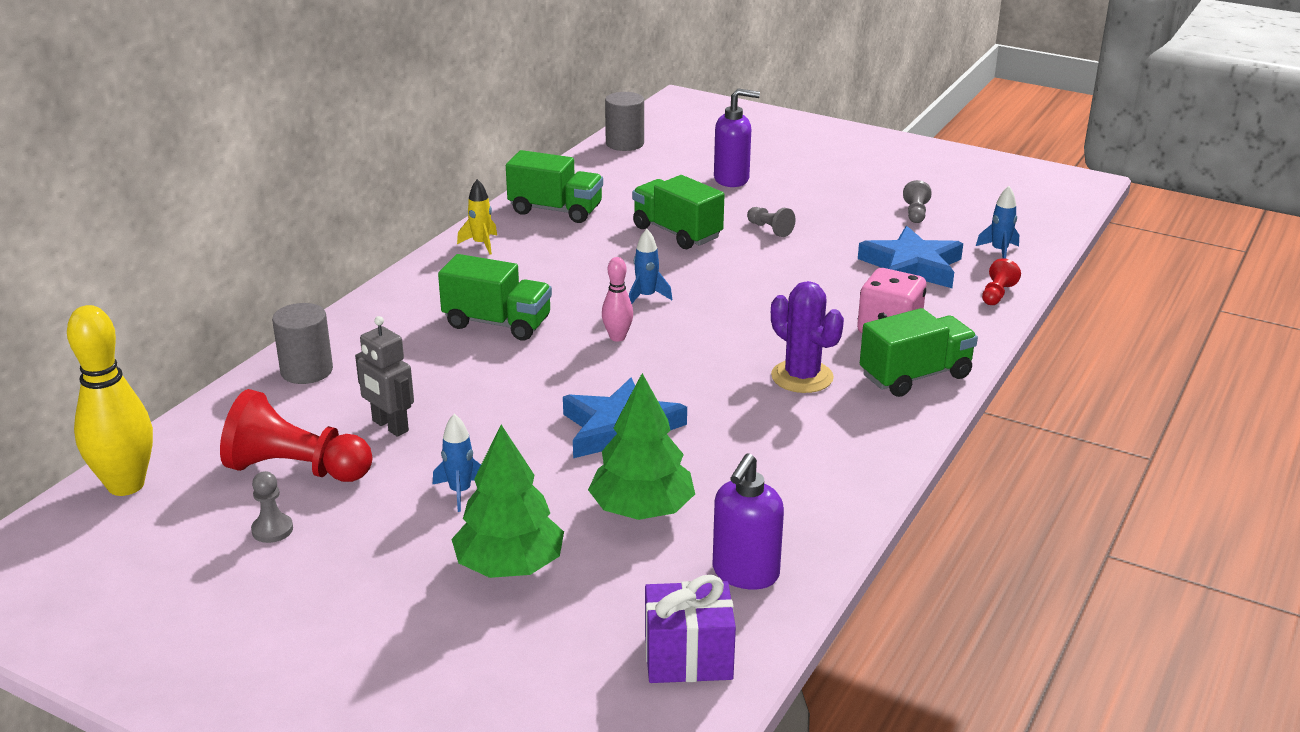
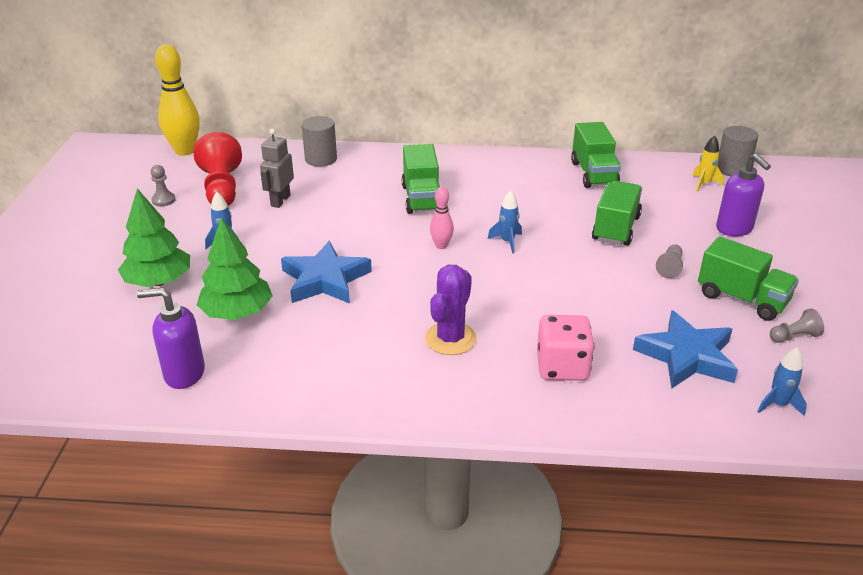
camera: 65 degrees right, 5 degrees up
(481, 244) = (517, 163): yellow rocket -> yellow rocket (704, 184)
(688, 658) = (88, 372): purple gift -> none
(915, 376) = (497, 398): green truck -> green truck (742, 299)
(997, 294) = (688, 419): red pawn -> none

